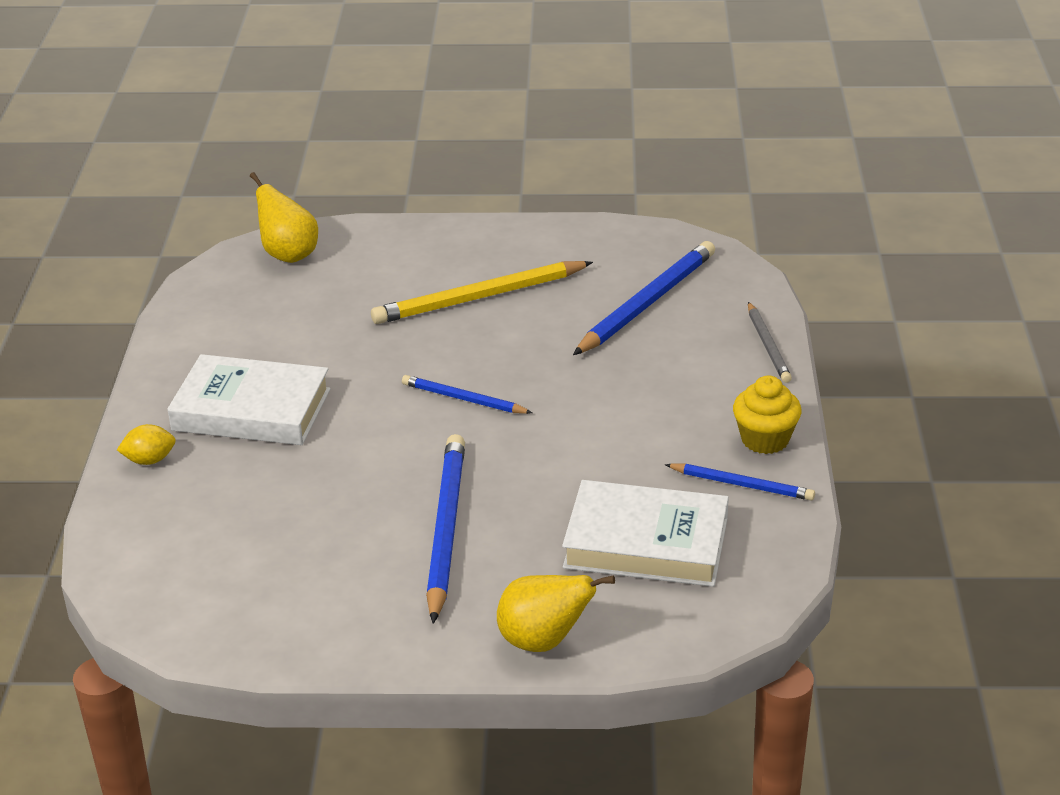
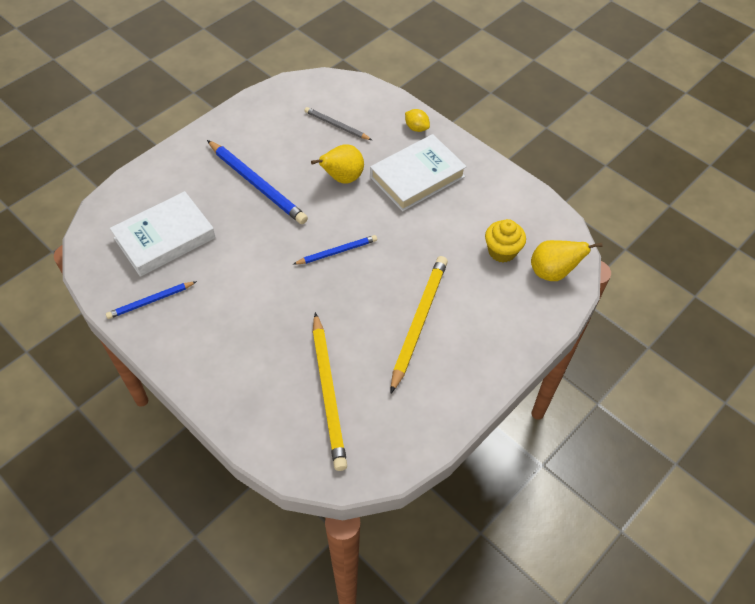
camera: 130 degrees right, 20 degrees up
(149, 460) = (416, 128): yellow lemon -> yellow lemon turned 75 degrees counterclockwise
(543, 641) = (160, 168): yellow pear -> yellow pear (342, 178)
(647, 303) = (328, 392): blue pencil -> yellow pencil
(765, 439) = (165, 339): yellow cupcake -> yellow cupcake (502, 251)
(767, 345) = (226, 413): grey pencil -> grey pencil (337, 126)

